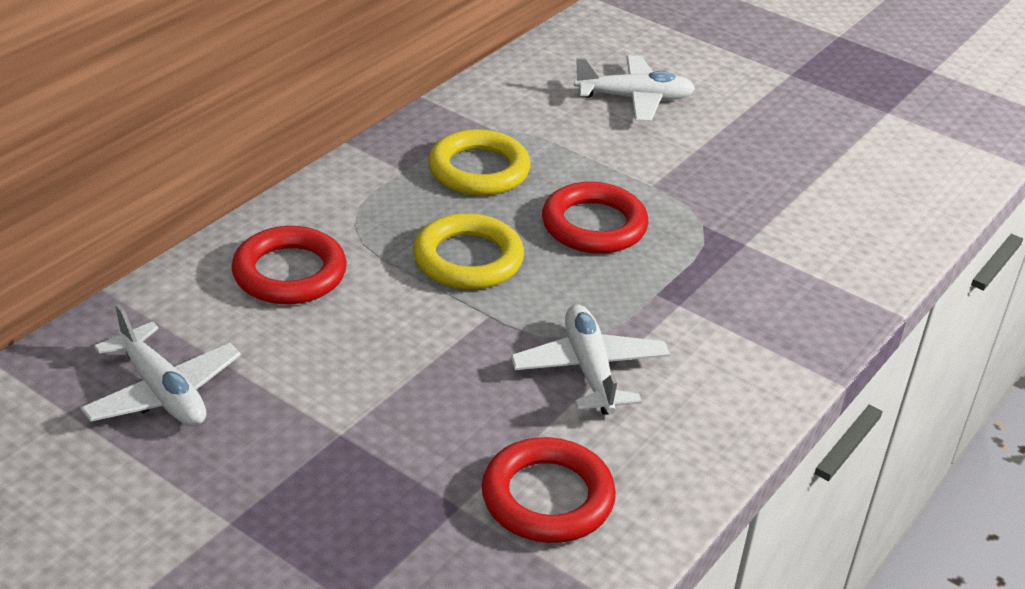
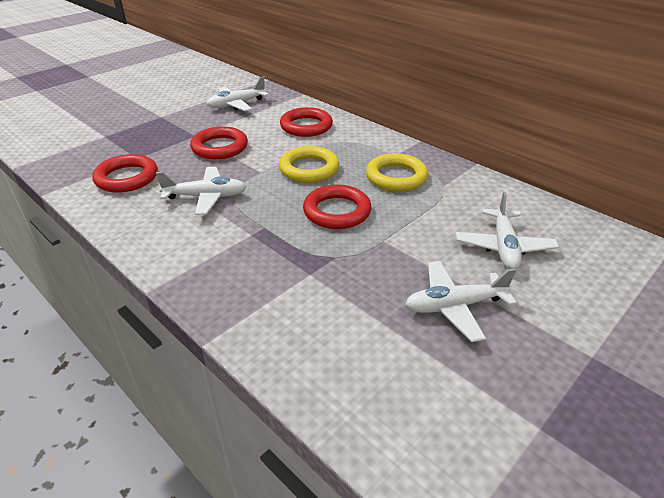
camera: 100 degrees right, 0 degrees up
(396, 384) = (220, 147): none -> red ring
(756, 141) = (454, 306): none -> white plane

